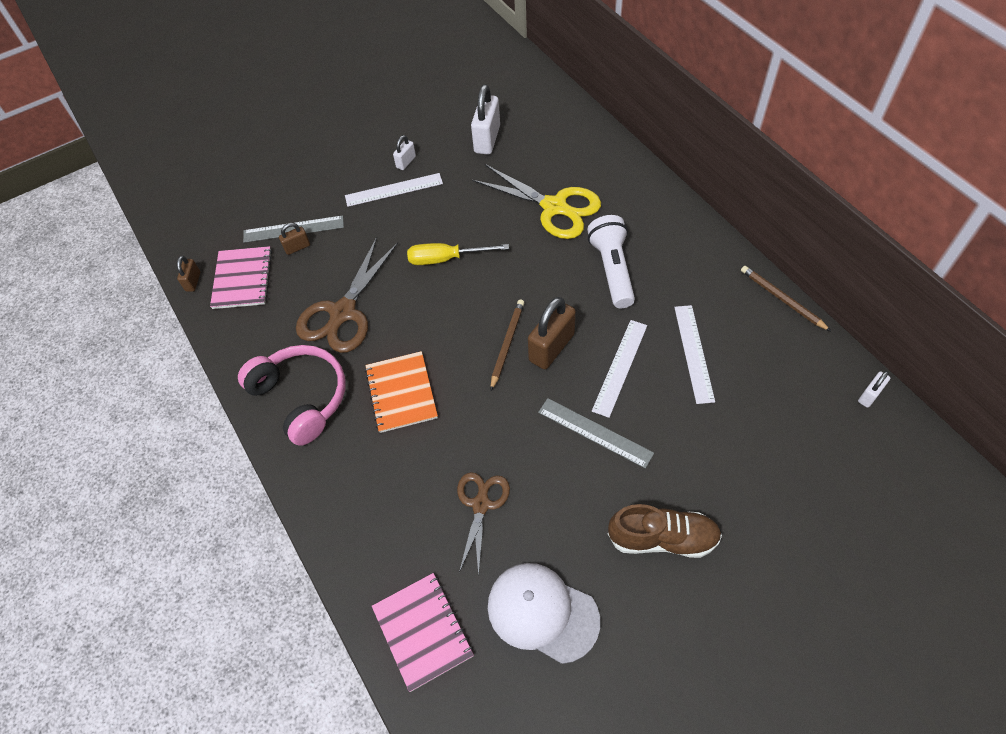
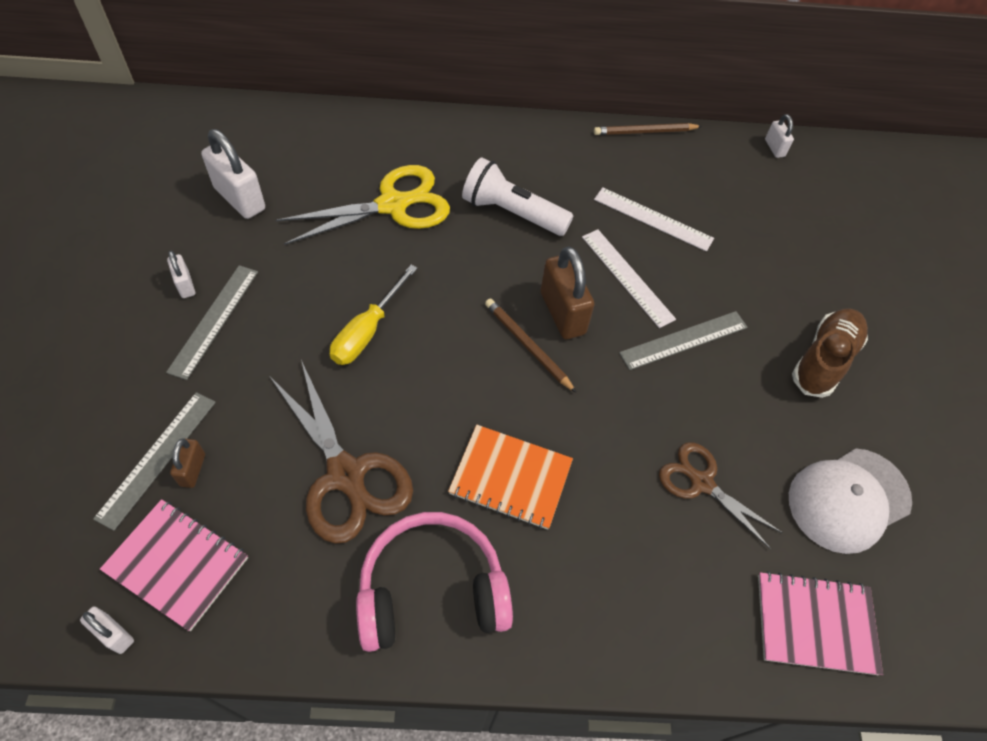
camera: 65 degrees left, 0 degrees up
(193, 281) = (114, 634): brown padlock -> white padlock
(394, 190) = (214, 320): white ruler -> grey ruler

